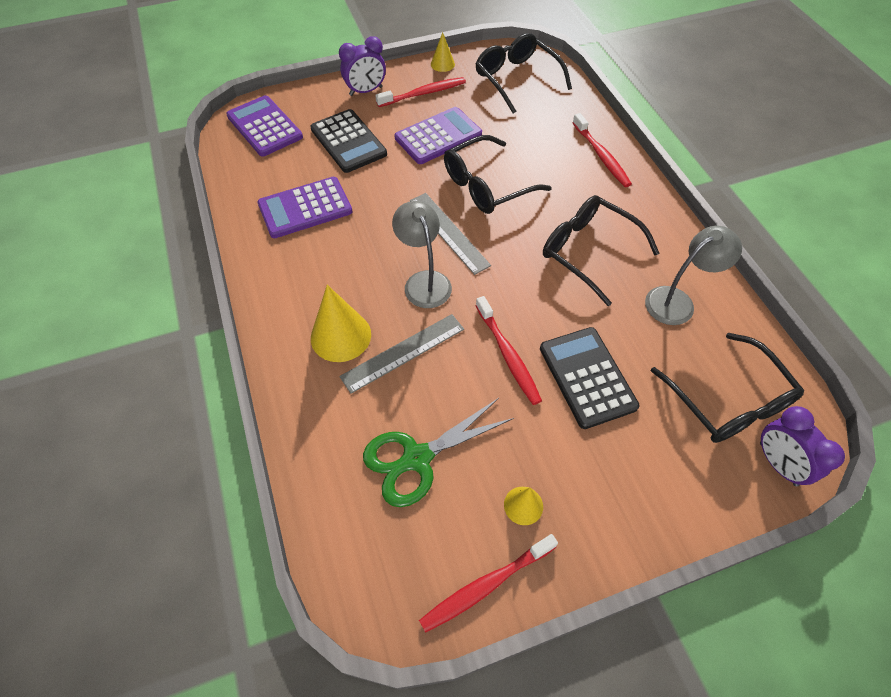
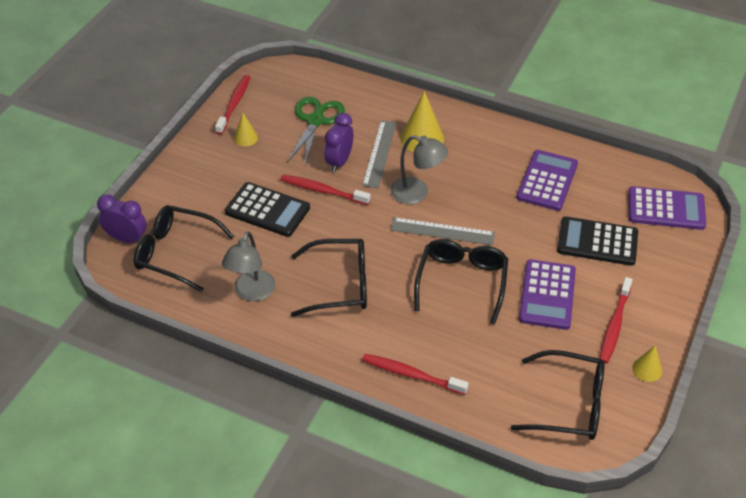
camera: 135 degrees right, 10 degrees down
(366, 91) = (656, 292): purple clock -> purple clock (339, 162)

